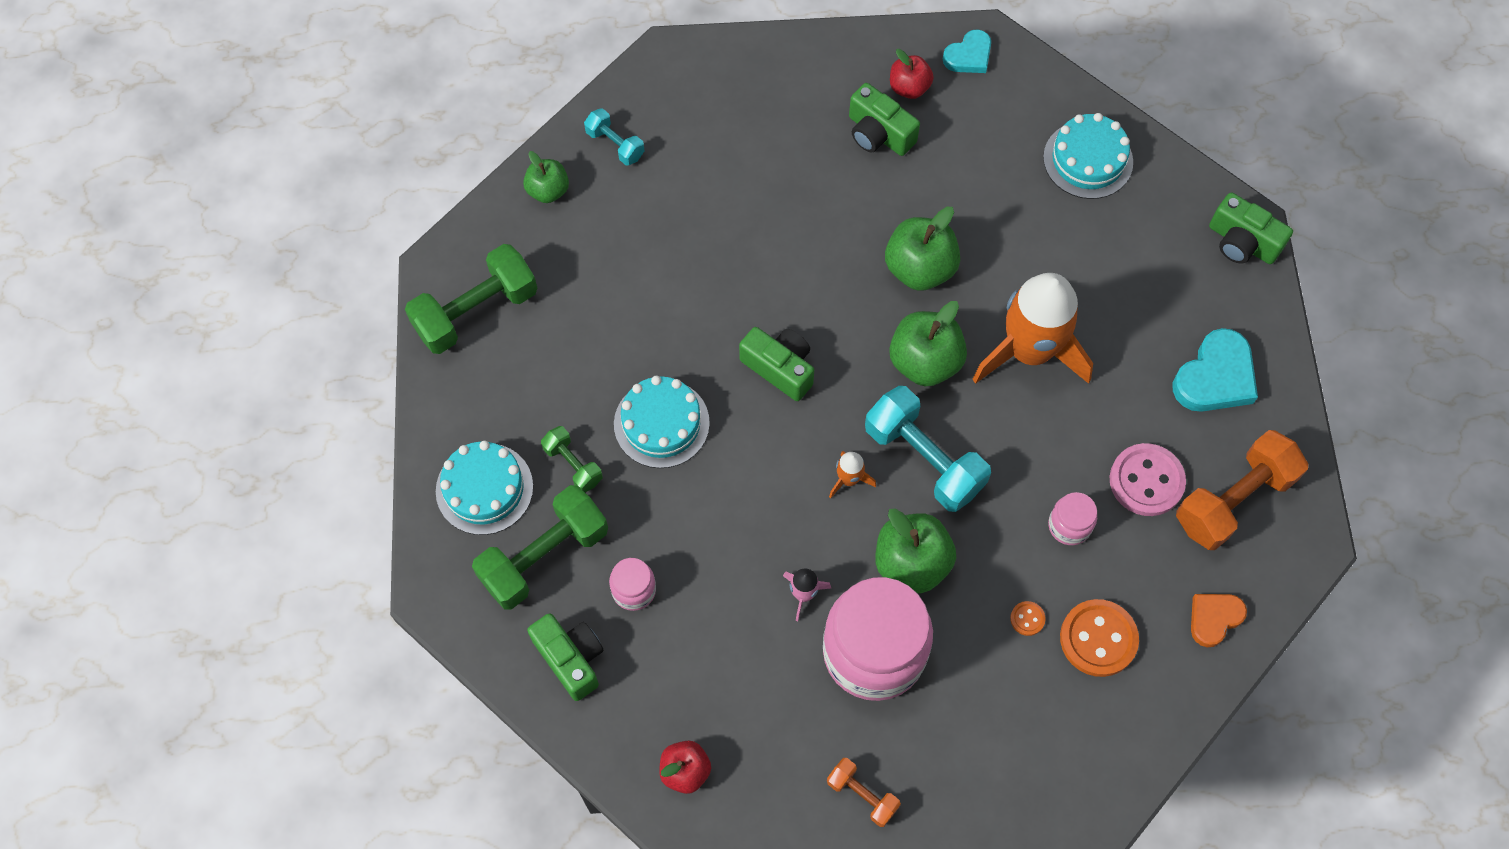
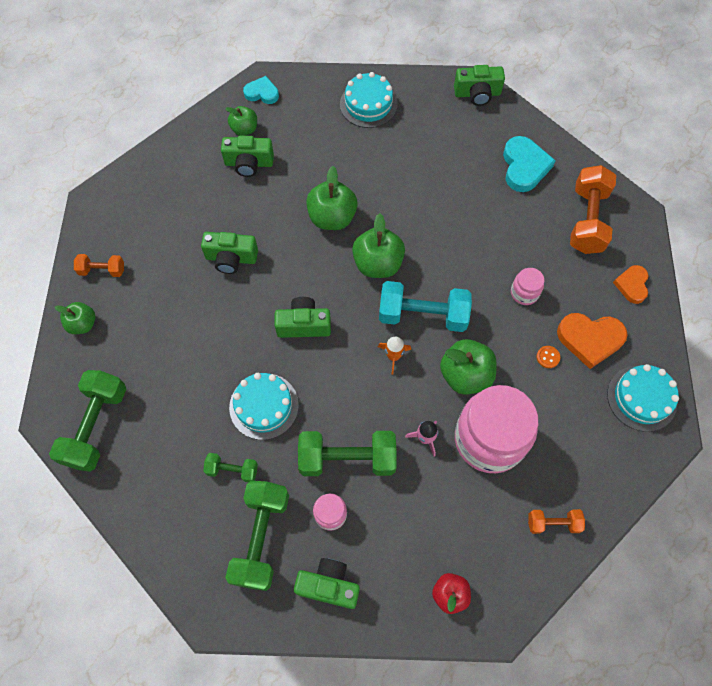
camera: 40 degrees left, 0 degrees up
(484, 488) = (190, 527): turquoise cake -> turquoise cake (641, 398)
(615, 144) = (102, 270): turquoise dumbbell -> orange dumbbell
(701, 548) = (347, 459): none -> green dumbbell
(764, 233) = (231, 258): none -> green camera
(909, 87) = (244, 129): red apple -> green apple
(969, 56) = (262, 93): turquoise heart -> turquoise heart turned 90 degrees counterclockwise
(1029, 351) = (425, 219): orange rocket -> none
(1098, 639) = (590, 339): orange button -> orange heart
(1146, 481) = (539, 242): pink button -> none

